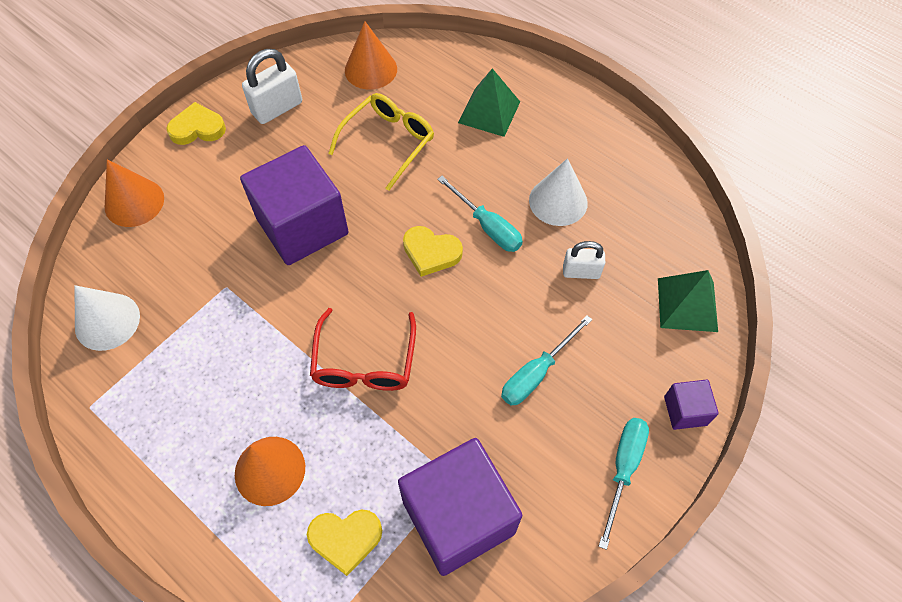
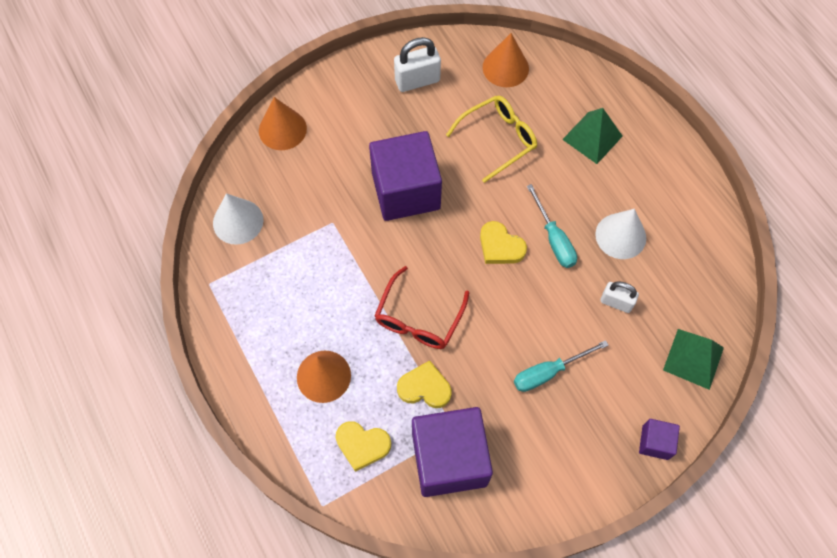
camera: 20 degrees right, 5 degrees up
(197, 128) = (348, 79): yellow heart -> yellow heart (424, 387)
(623, 469) = (587, 469): turquoise screwdriver -> none

